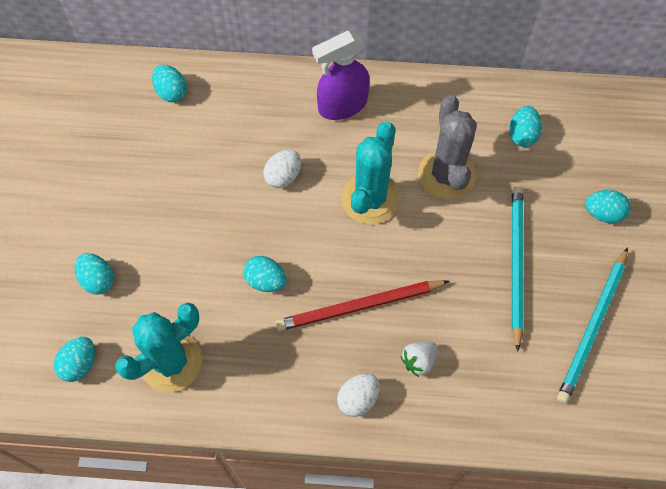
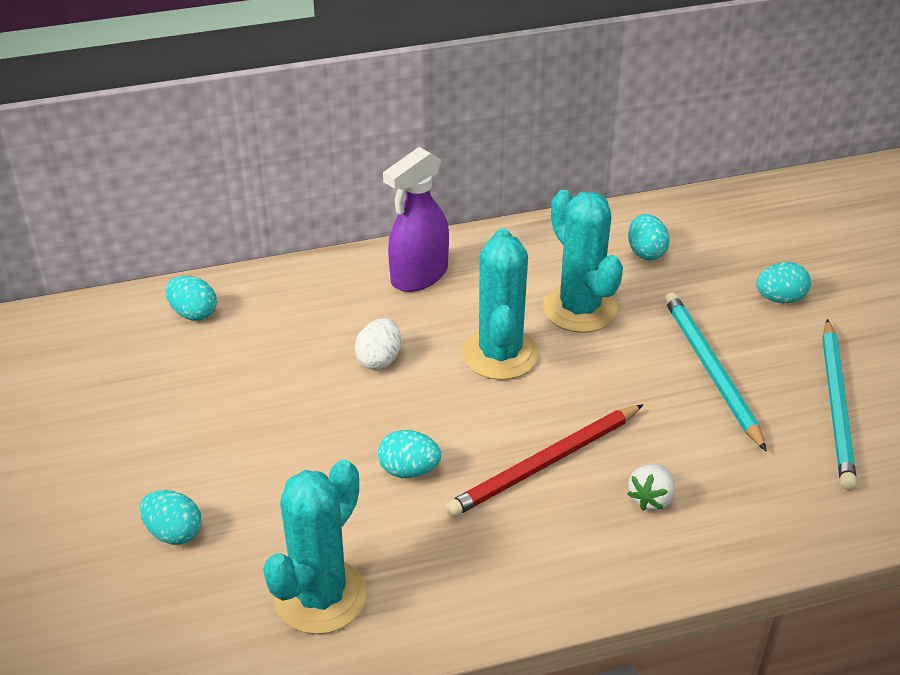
camera: 20 degrees left, 25 degrees down
(79, 364) = (186, 638): turquoise egg -> none
(358, 399) = (596, 562): white egg -> none
(446, 174) = (579, 309): grey cactus -> turquoise cactus

